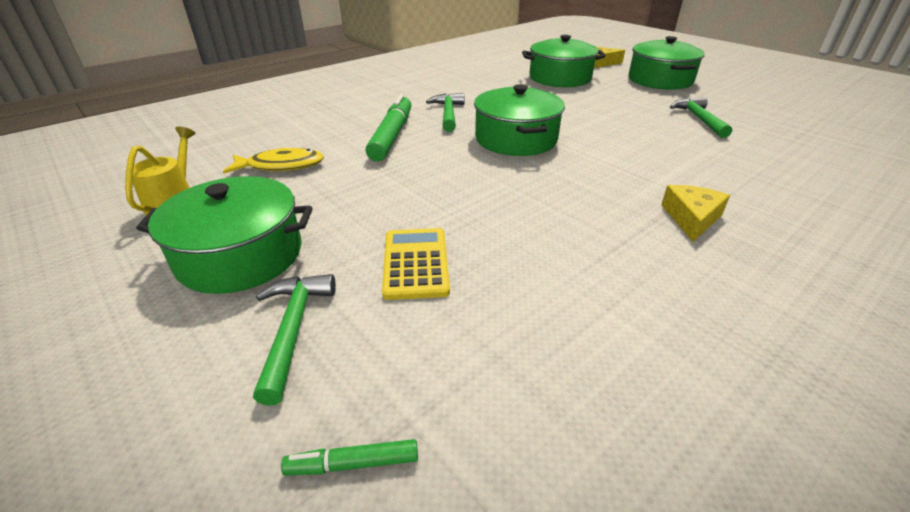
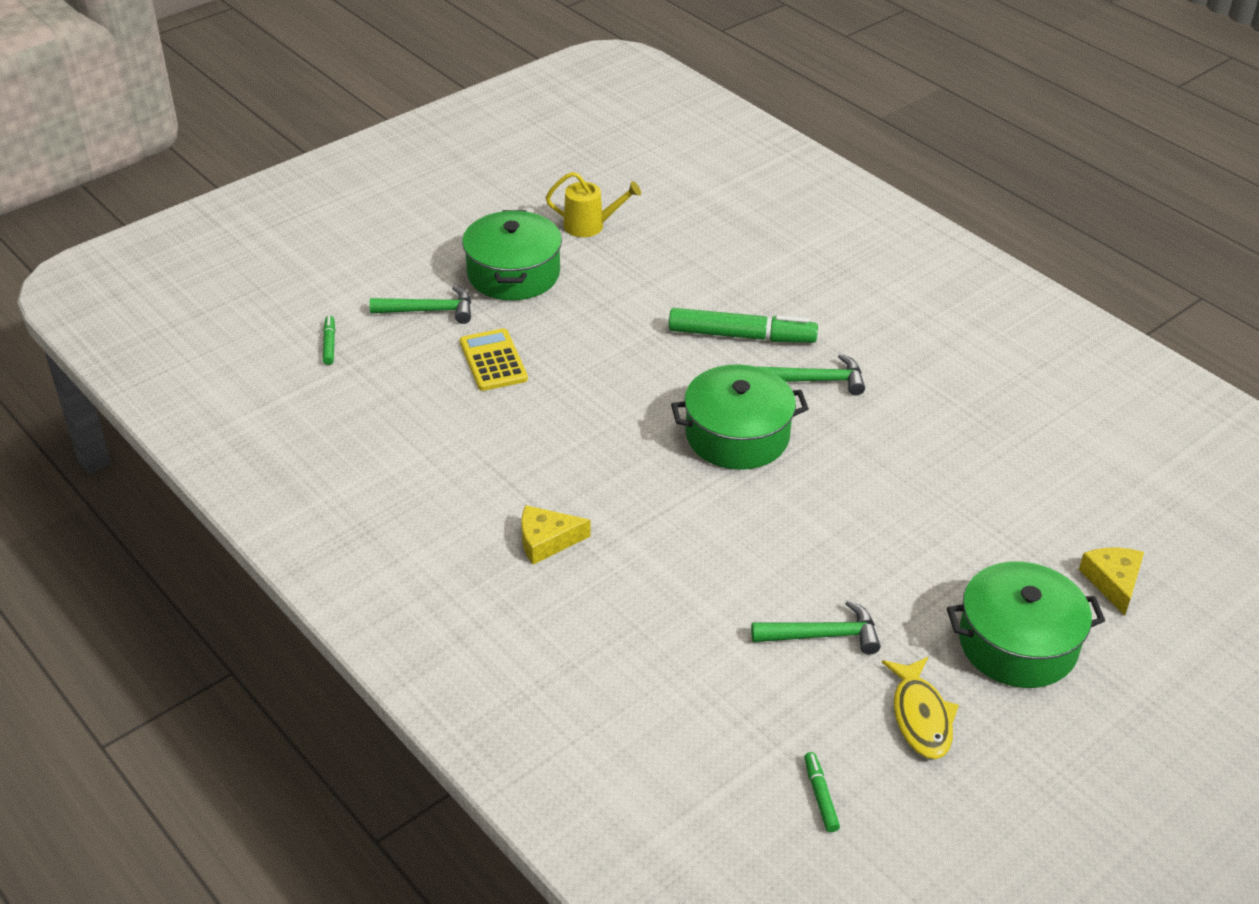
camera: 90 degrees right, 5 degrees up
(281, 166) = (663, 269): yellow fish -> yellow fish (920, 717)
(416, 263) = (493, 361): yellow calculator -> yellow calculator turned 105 degrees counterclockwise
(560, 78) = (1001, 510): green pot -> none
(691, 218) = (546, 541): yellow cheese -> yellow cheese turned 150 degrees clockwise
(828, 123) = (820, 796): none -> green marker

